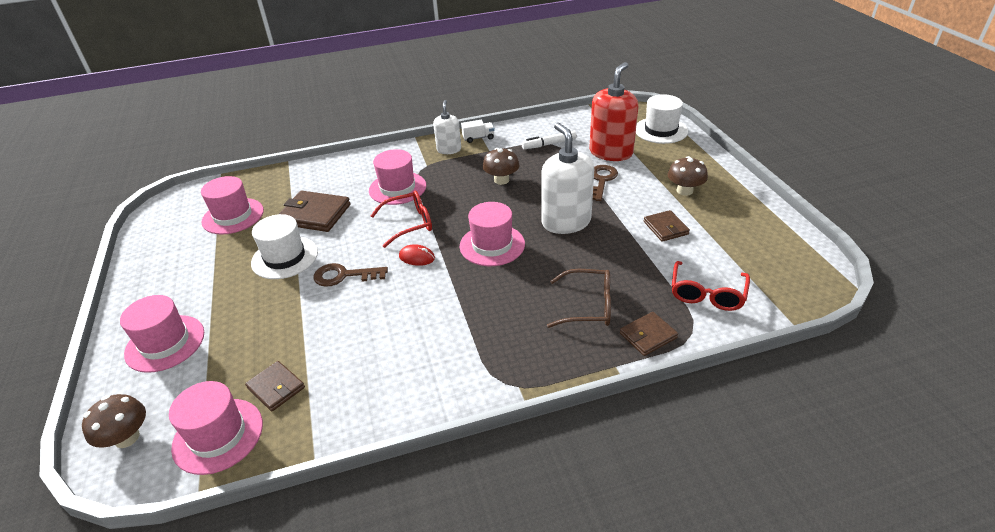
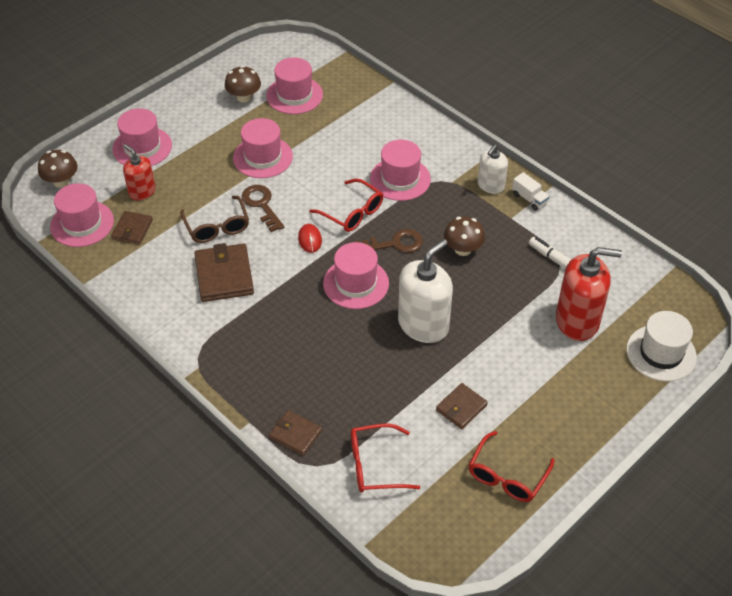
camera: 60 degrees right, 10 degrees up
(229, 362) = (142, 192): none -> red soap dispenser
(285, 257) = (263, 157): white hat -> pink hat
(315, 214) = (327, 144): brown wallet -> brown wallet (224, 275)
(449, 149) = (490, 185): white soap dispenser -> white soap dispenser turned 150 degrees clockwise
(588, 306) = (311, 381): brown glasses -> brown glasses (217, 227)
(601, 180) = (514, 330): brown key -> brown key (395, 244)
(684, 191) = (541, 407): brown mushroom -> brown mushroom (244, 97)
(745, 226) = (507, 476): none -> red glasses

